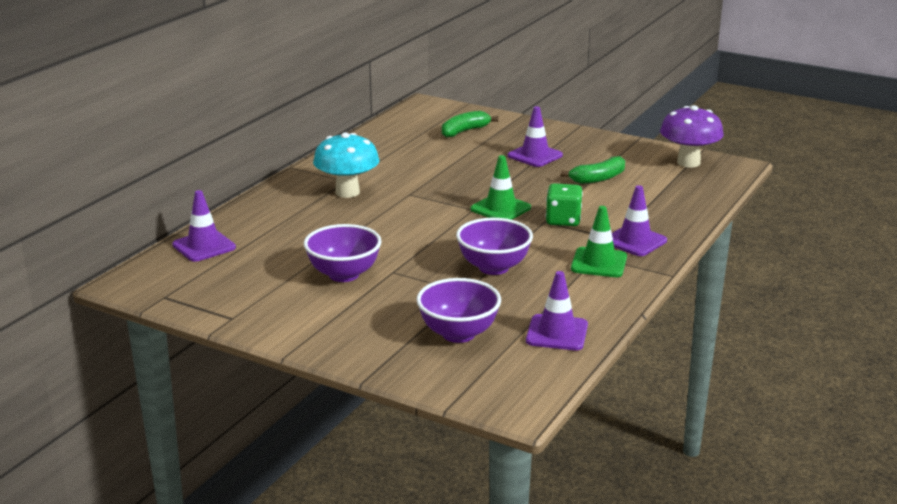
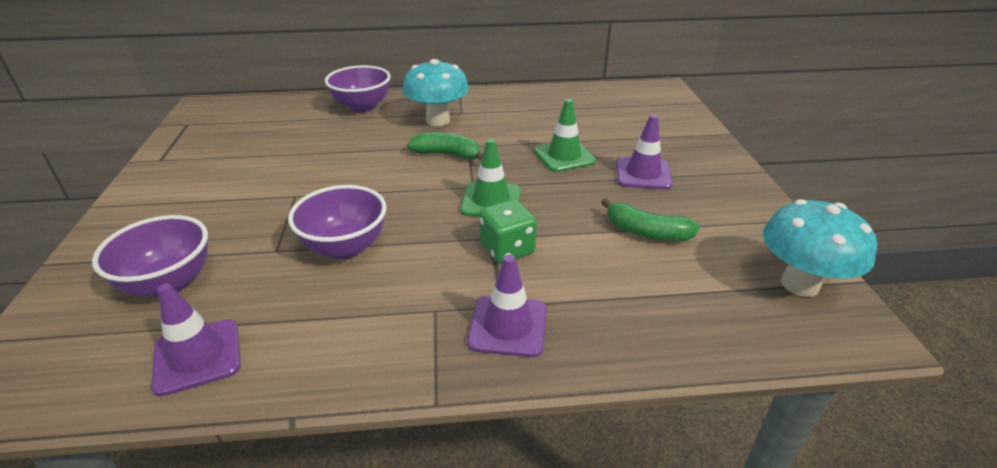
camera: 55 degrees right, 10 degrees up
(204, 246) = (283, 107): purple traffic cone -> none
(344, 274) = (271, 175): purple bowl -> purple bowl (362, 107)
(464, 131) = (637, 122): green banana -> green banana (447, 155)
(599, 263) = (417, 319): green traffic cone -> green traffic cone (564, 156)
(688, 162) = (800, 284): purple mushroom -> turquoise mushroom

